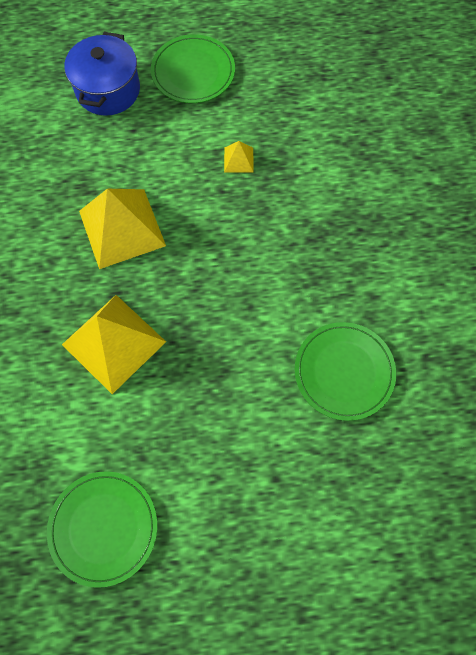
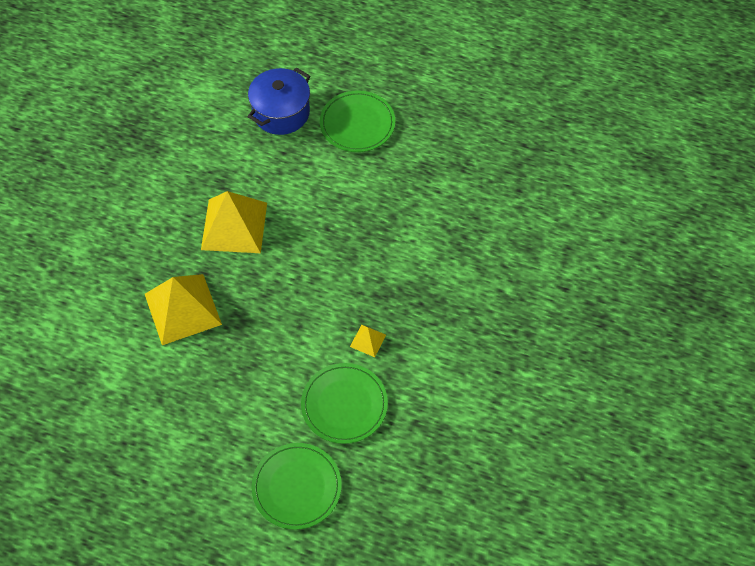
camera: 25 degrees right, 10 degrees down
(103, 527) = (107, 435): green plate -> green plate (296, 487)
(238, 159) = (354, 209): yellow pyramid -> yellow pyramid (368, 340)

